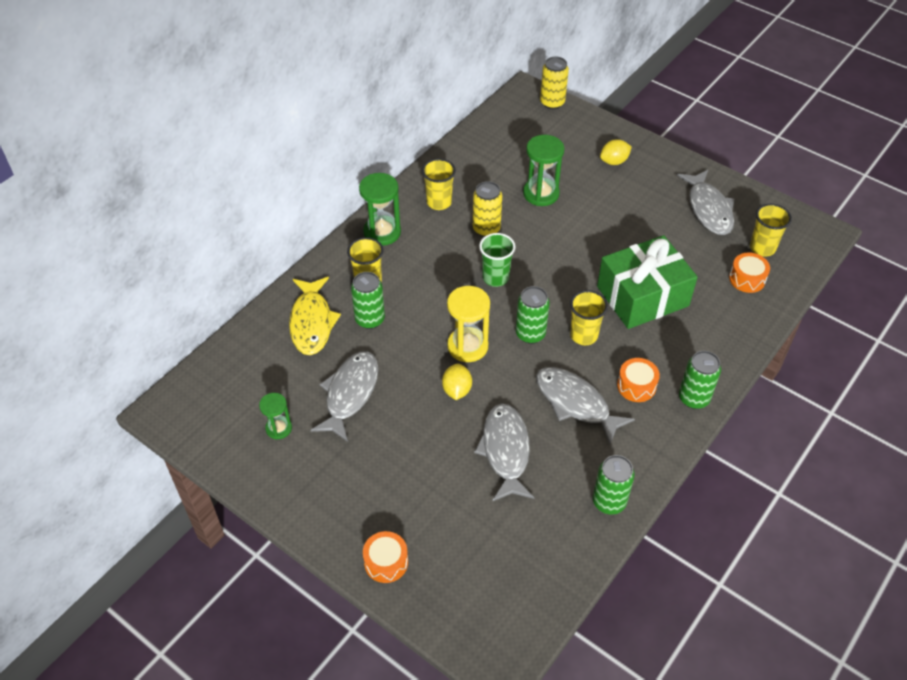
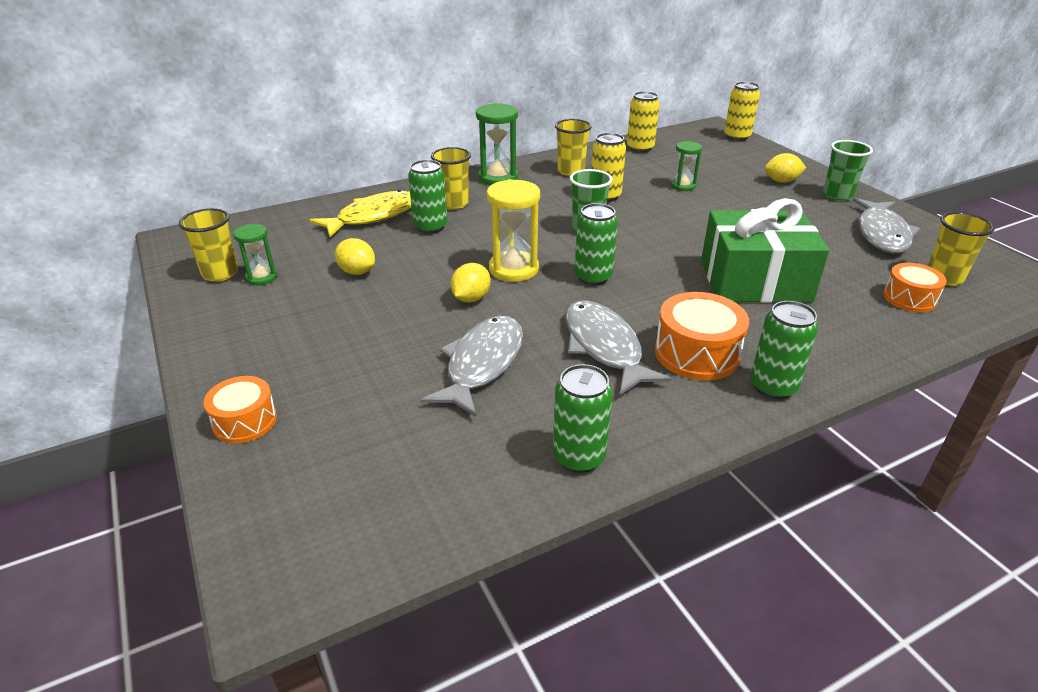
camera: 25 degrees right, 15 degrees down
(312, 322) = (373, 216): yellow fish -> yellow fish turned 150 degrees counterclockwise
(350, 393) = (357, 272): grey fish -> yellow lemon
(479, 147) = (640, 148): none -> yellow can
(541, 193) = (683, 186): green hourglass -> green hourglass, size x0.60
(583, 335) = (657, 293): yellow cup -> yellow cup (220, 274)
(636, 386) = (697, 353): orange drum -> orange drum, size x1.54
(662, 168) = (837, 196): none -> green cup

